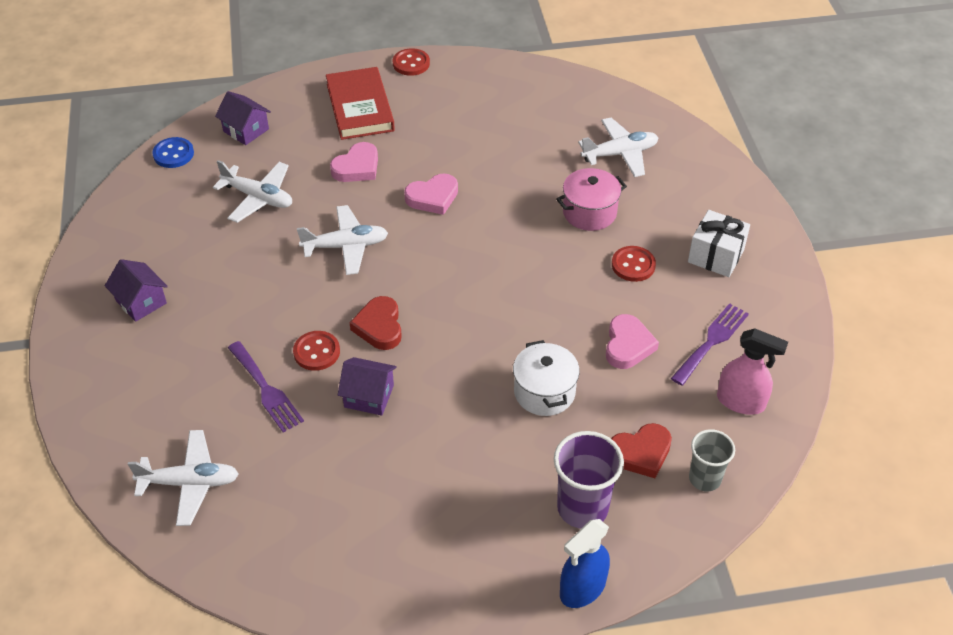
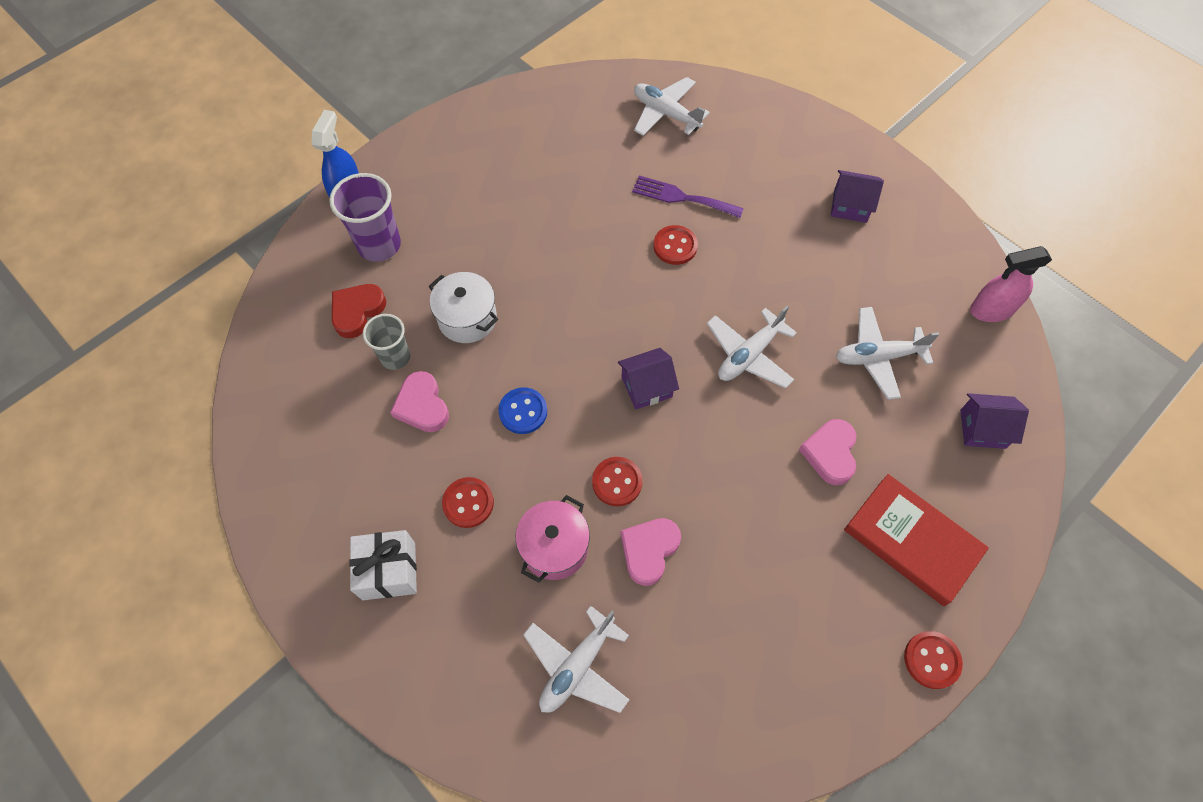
camera: 145 degrees right, 15 degrees up
(173, 154) = (1008, 355): blue button -> blue button (523, 411)
(189, 483) = (666, 113): white plane -> white plane turned 75 degrees clockwise
(369, 396) = (602, 236): purple house -> purple house (647, 387)
(379, 327) = (647, 296): red heart -> none
(433, 197) = (723, 463): pink heart -> pink heart (649, 550)
(516, 224) = (617, 482): none -> red button
(704, 478) = (294, 319): grey cup -> grey cup (395, 357)
(711, 341) = (346, 457): purple fork -> none
(741, 402) = (292, 407): pink spray bottle -> pink spray bottle (991, 310)

